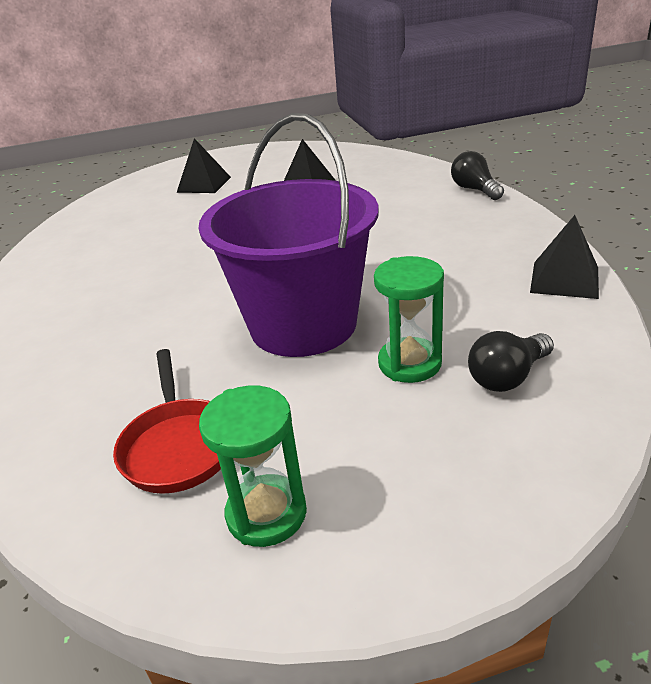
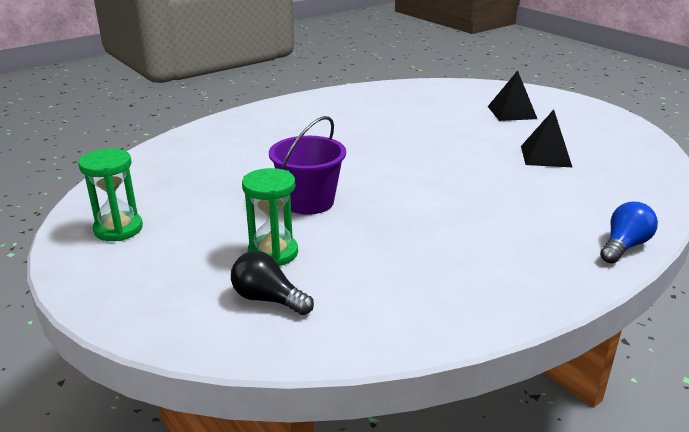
camera: 65 degrees right, 5 degrees down
(178, 446) = (170, 190): red pan -> none
(303, 324) = (309, 202): purple bucket -> purple bucket, size x0.59
(474, 190) = (624, 246): black light bulb -> blue light bulb
(564, 279) = (444, 320): black pyramid -> none

